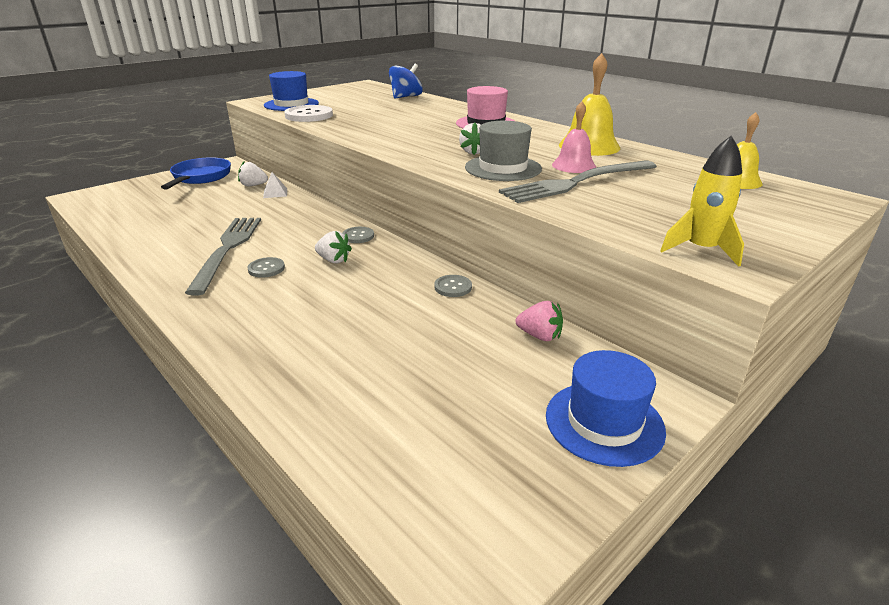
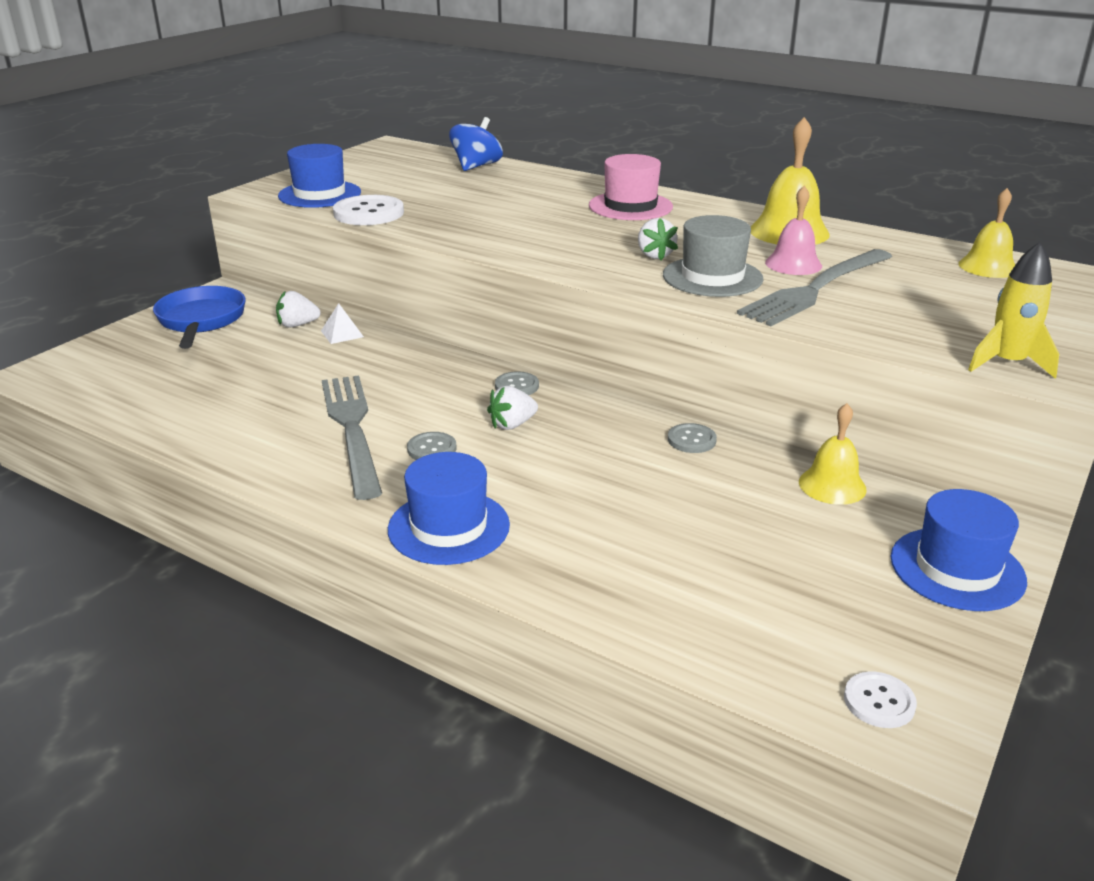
camera: 15 degrees left, 0 degrees up
(230, 322) = (449, 527): none -> blue hat
(333, 260) = (512, 425): white strawberry -> white strawberry turned 135 degrees clockwise
(452, 532) = (879, 701): none -> white button
(539, 336) = (832, 485): pink strawberry -> yellow bell

